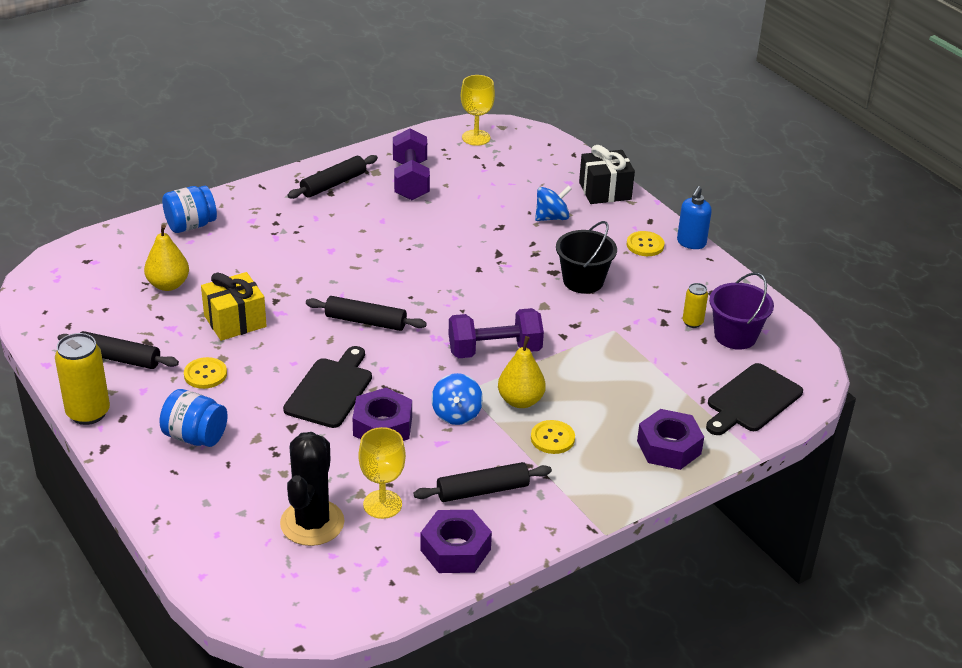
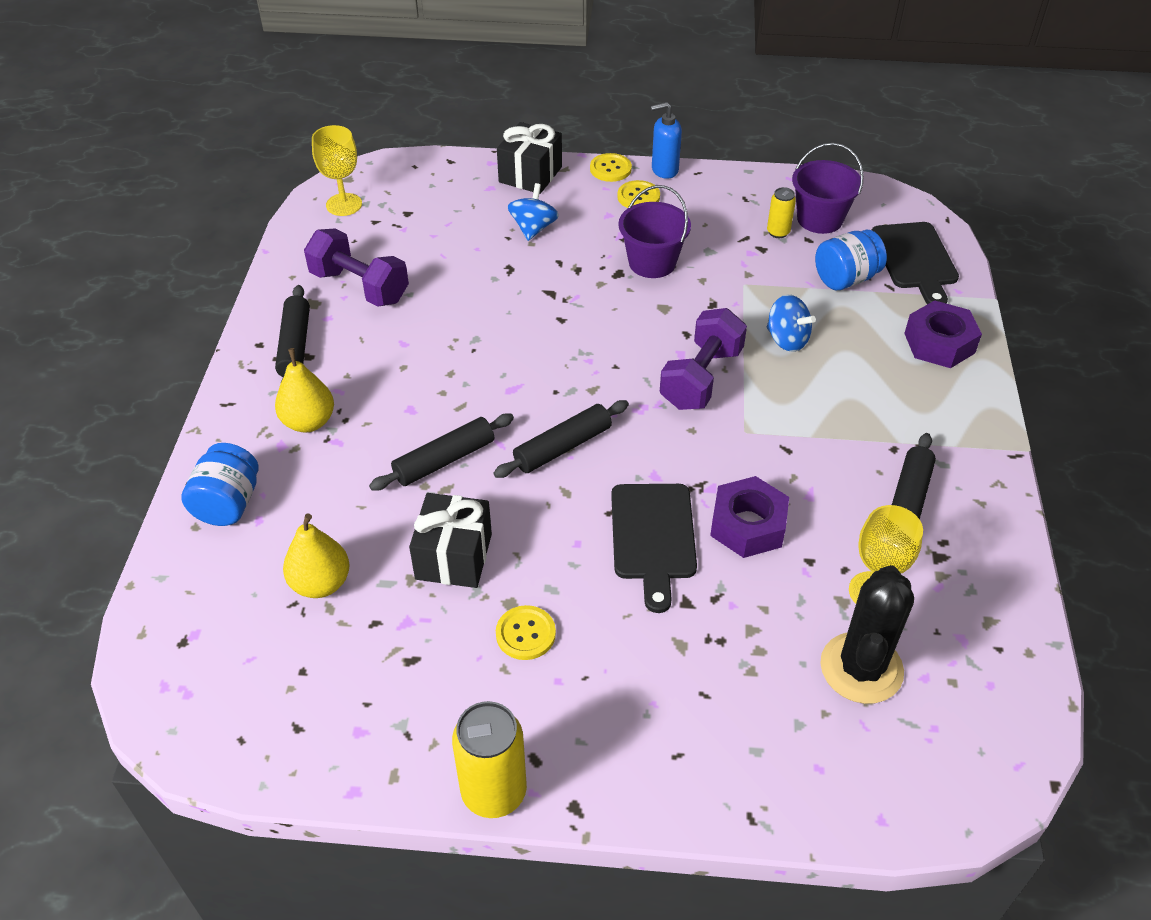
camera: 50 degrees left, 10 degrees up
(119, 358) = (415, 705): black rolling pin -> black rolling pin (444, 460)
(195, 436) = (631, 701): blue jar -> blue jar (845, 279)
(235, 321) = (454, 556): yellow gift -> black gift
(312, 523) = (861, 668): black cactus -> black cactus turned 60 degrees clockwise
(330, 390) = (653, 537): black cutting board -> black cutting board turned 150 degrees counterclockwise
(455, 549) = (981, 570): purple nut -> none
(456, 414) = (775, 458): blue spinning top -> blue spinning top (787, 340)
(520, 401) = (794, 402): yellow pear -> yellow pear (309, 422)
(552, 438) = (867, 411): yellow button -> yellow button (610, 169)
(583, 281) = (652, 262): black bucket -> purple bucket
(691, 243) = (664, 170): blue soap dispenser -> blue soap dispenser turned 105 degrees clockwise

